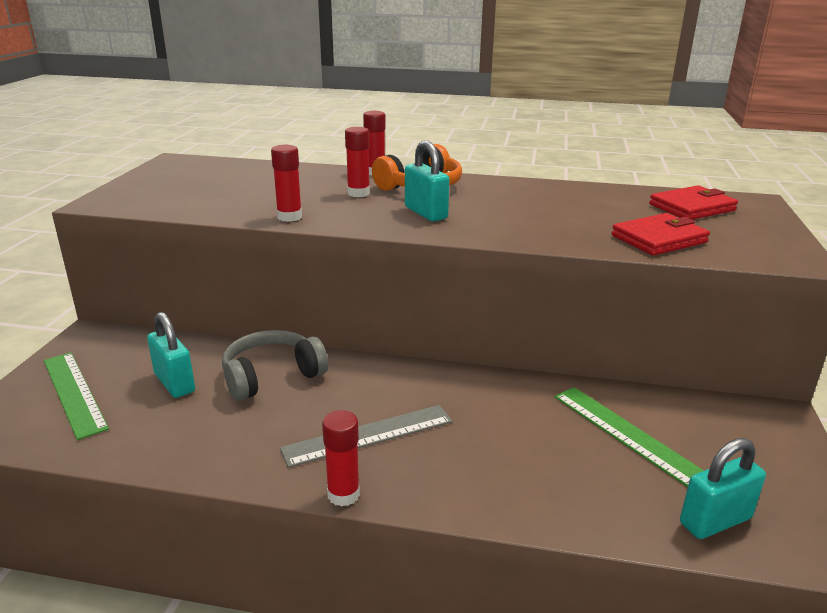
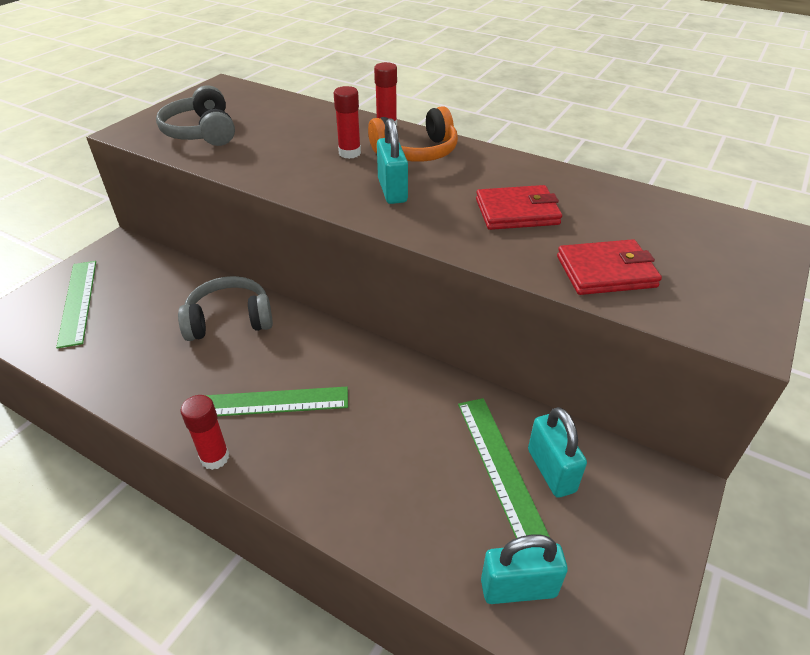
camera: 20 degrees right, 15 degrees up
(174, 383) = (153, 309): turquoise padlock -> turquoise padlock (551, 470)
(187, 195) = (201, 132): none -> grey headphones
(289, 217) = (266, 175): red glue stick -> none
(368, 435) = (270, 402): grey ruler -> green ruler
(691, 207) = (684, 230): red wallet -> red wallet (517, 212)

